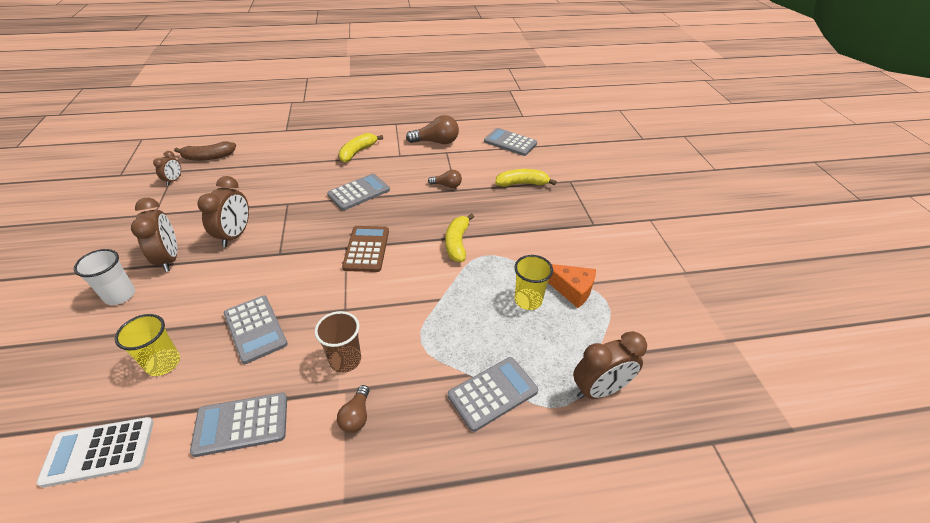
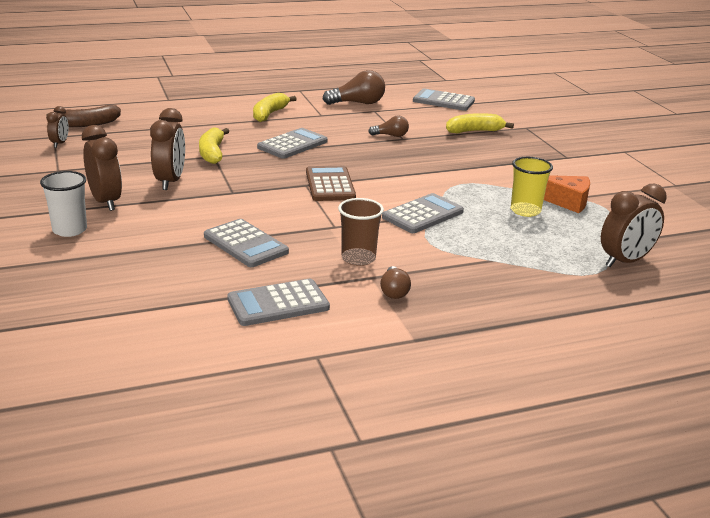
camera: 10 degrees left, 15 degrees down
(99, 452) = (139, 329): white calculator -> none
(163, 363) = (161, 272): yellow cup -> none
(457, 243) = (428, 176): yellow banana -> yellow banana (212, 153)
(492, 393) = (522, 270): grey calculator -> grey calculator (422, 214)

